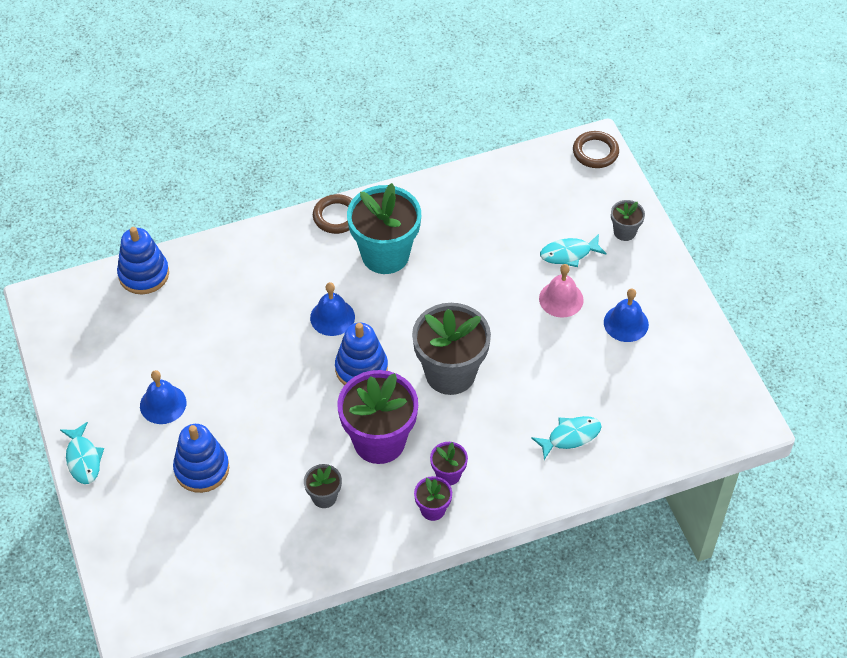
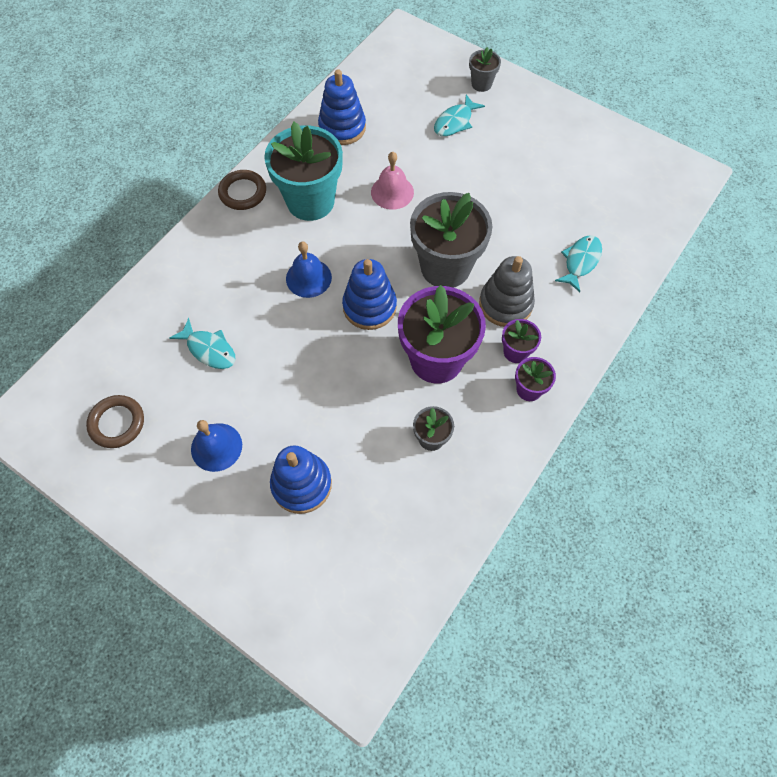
camera: 35 degrees left, 10 degrees up
(83, 459) = (179, 550): turquoise fish -> turquoise fish (209, 349)
(144, 274) = (104, 338): blue stacking toy -> blue stacking toy (342, 127)
(474, 432) = (505, 304): none -> grey stacking toy
(561, 299) = (479, 159): pink bell -> pink bell (392, 192)
(595, 152) = (408, 37): brown ring -> brown ring (117, 423)
(626, 323) = (542, 150): blue bell -> none

